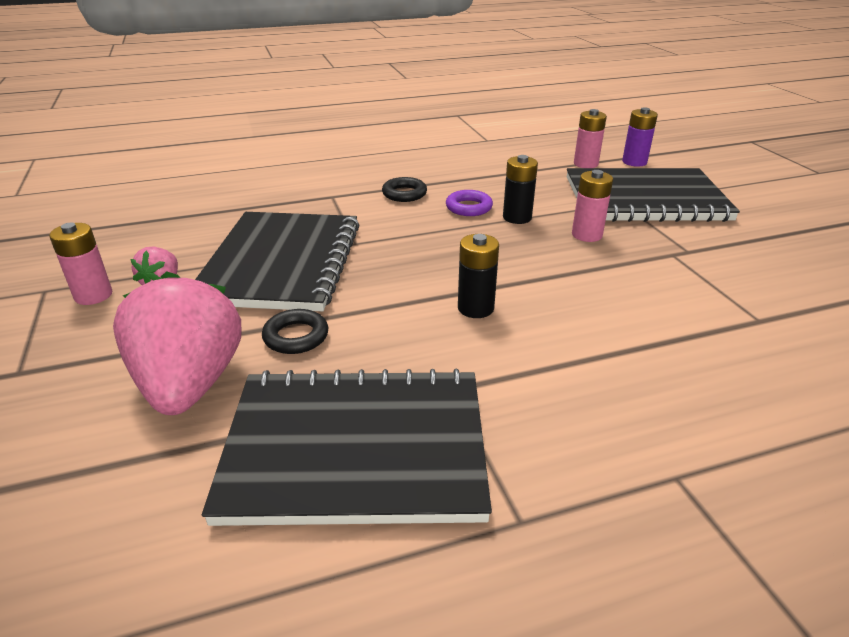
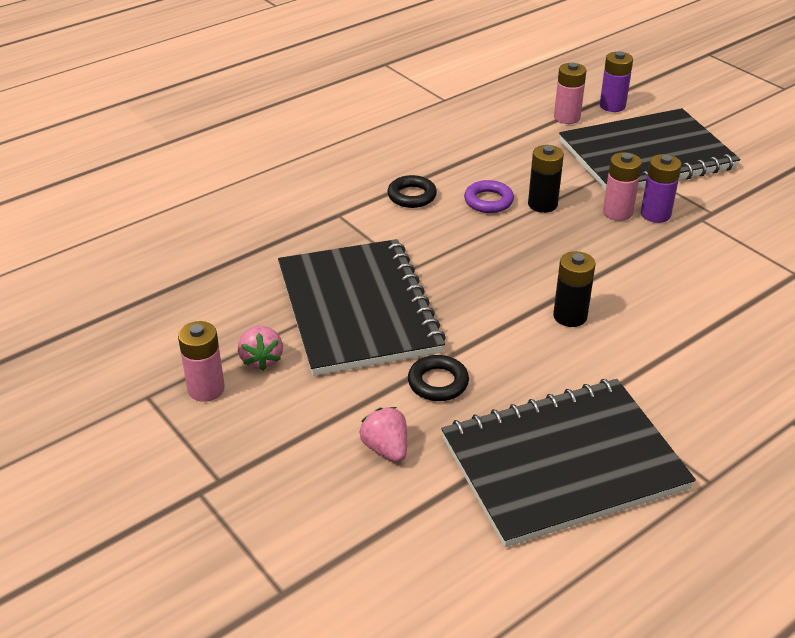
camera: 20 degrees left, 5 degrees up
(190, 384) = (386, 449): pink strawberry -> pink strawberry, size x0.46
(625, 243) = (655, 214): none -> purple battery

